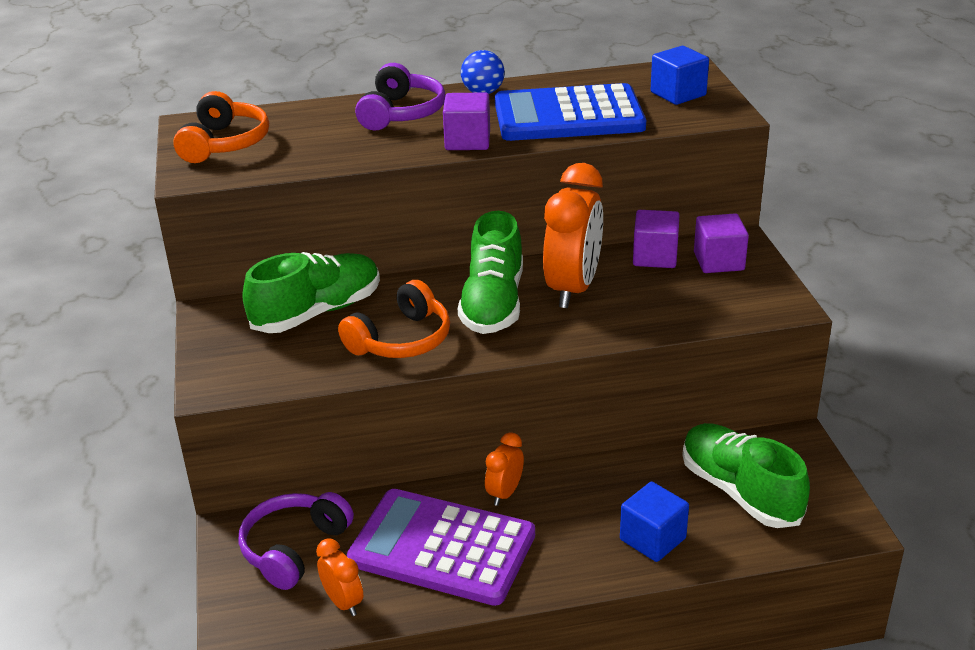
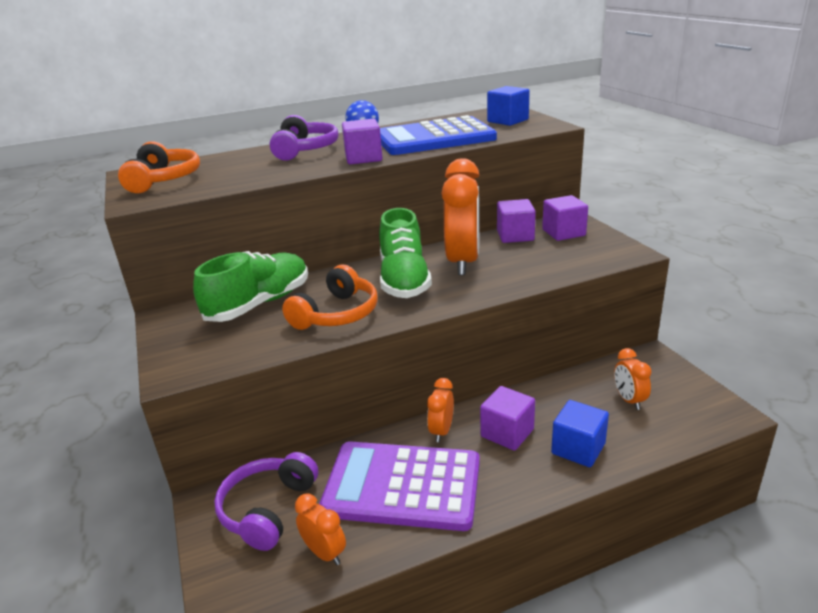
camera: 10 degrees left, 5 degrees down
(579, 507) = (507, 433): none -> purple cube
(740, 491) = (629, 400): green shoe -> orange clock

